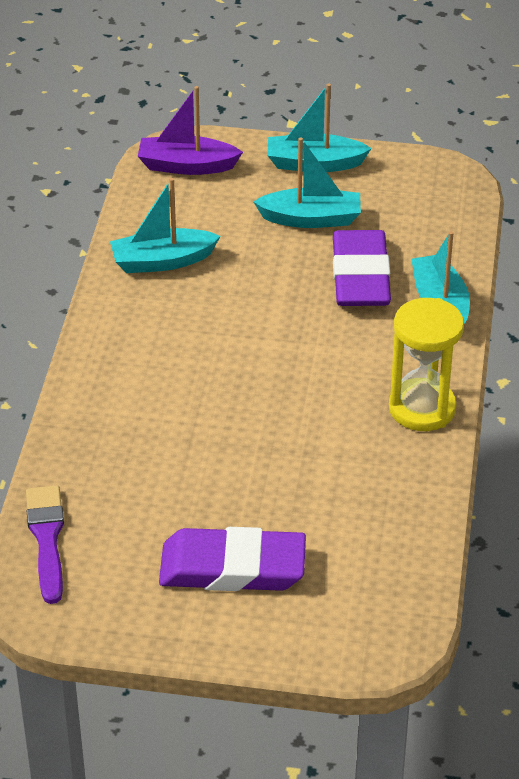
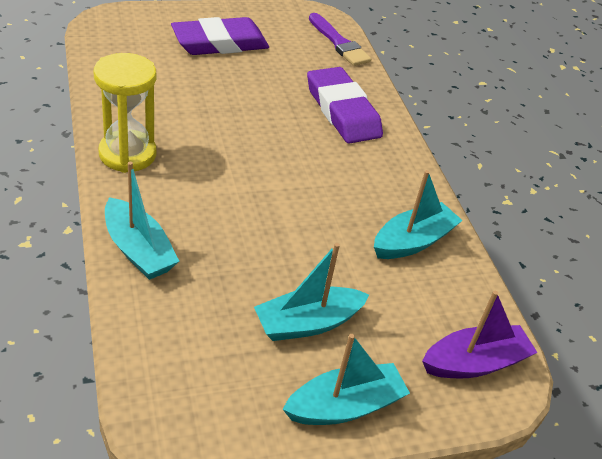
camera: 150 degrees right, 0 degrees up
(360, 276) = (227, 265): purple eraser -> purple eraser (342, 111)

